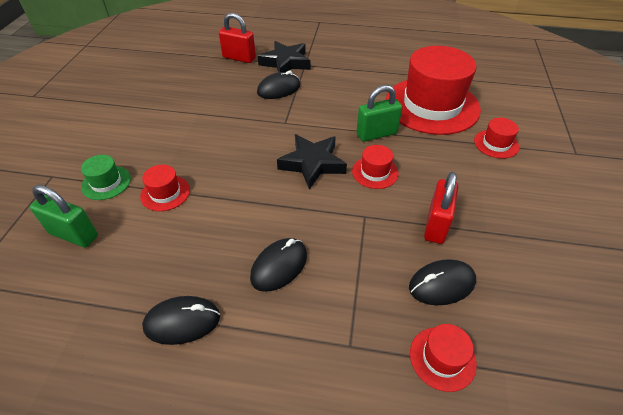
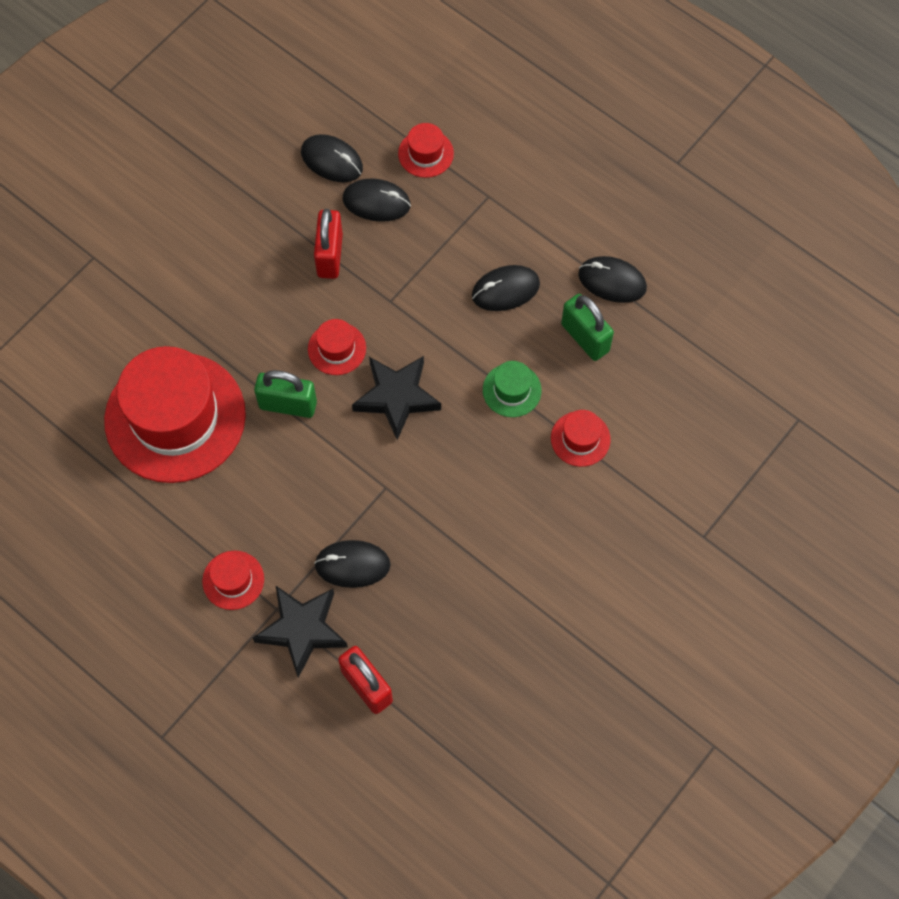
camera: 150 degrees left, 20 degrees up
(74, 234) = (689, 428): green padlock -> green padlock (585, 338)
(106, 183) = (642, 490): green hat -> green hat (512, 390)
(436, 225) = (330, 255): red padlock -> red padlock turned 45 degrees counterclockwise
(496, 144) = (165, 315): red hat -> red hat (233, 580)
(513, 301) = (332, 160): none -> black mouse

